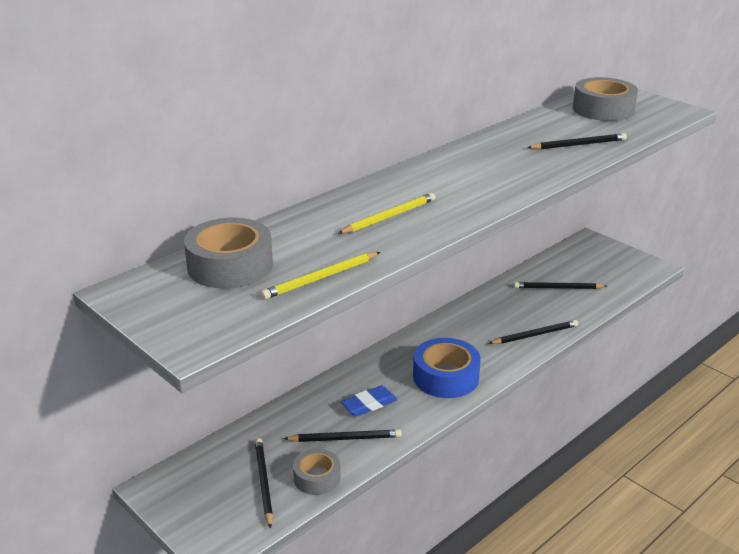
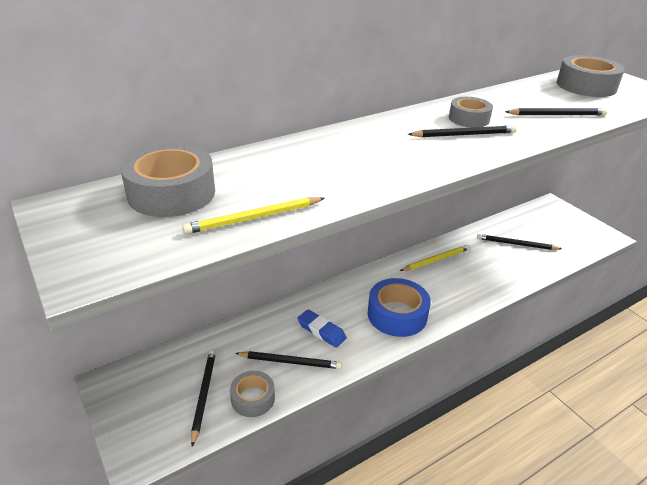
camera: 10 degrees right, 5 degrees up
(369, 404) = (321, 331): blue eraser -> blue eraser turned 60 degrees clockwise
(389, 216) = (349, 162): yellow pencil -> yellow pencil (436, 260)
(493, 159) = (469, 119): none -> grey tape
(535, 335) = (487, 285): black pencil -> black pencil (464, 135)

